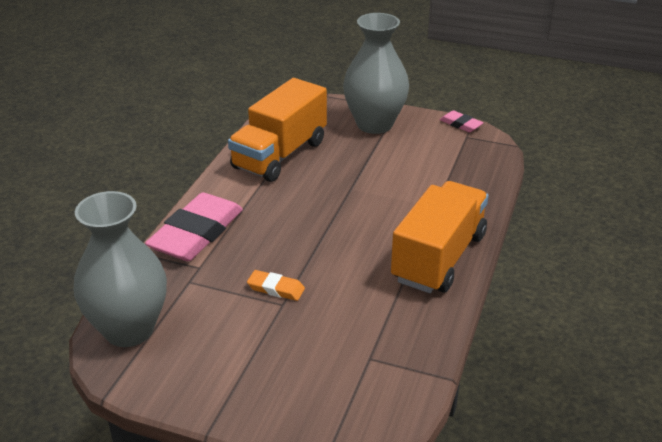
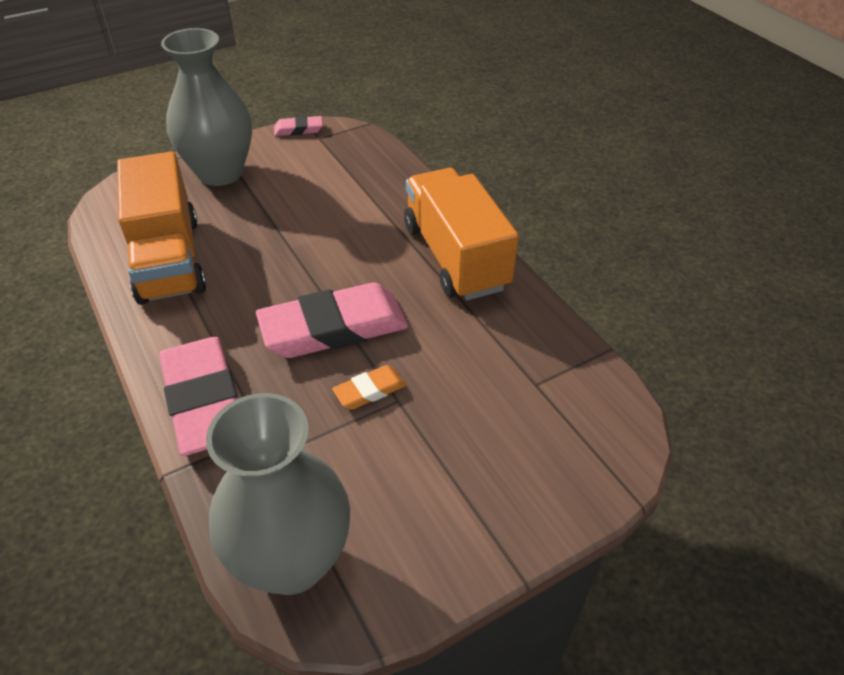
camera: 50 degrees left, 10 degrees up
(307, 245) = (333, 328): none -> pink eraser

